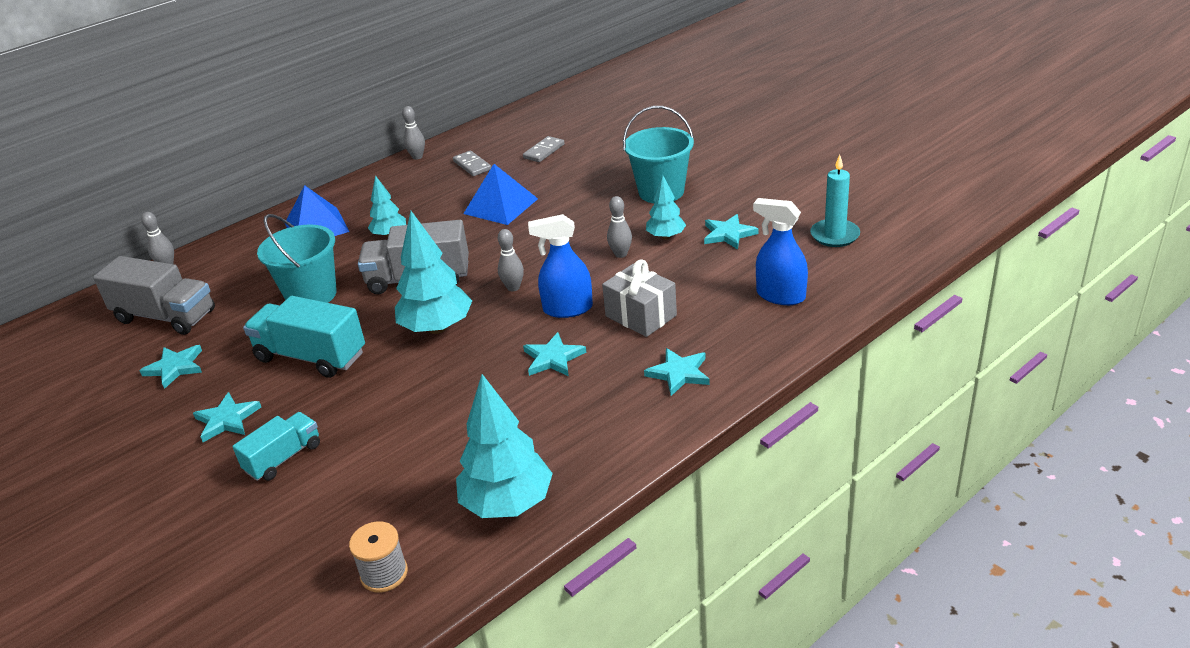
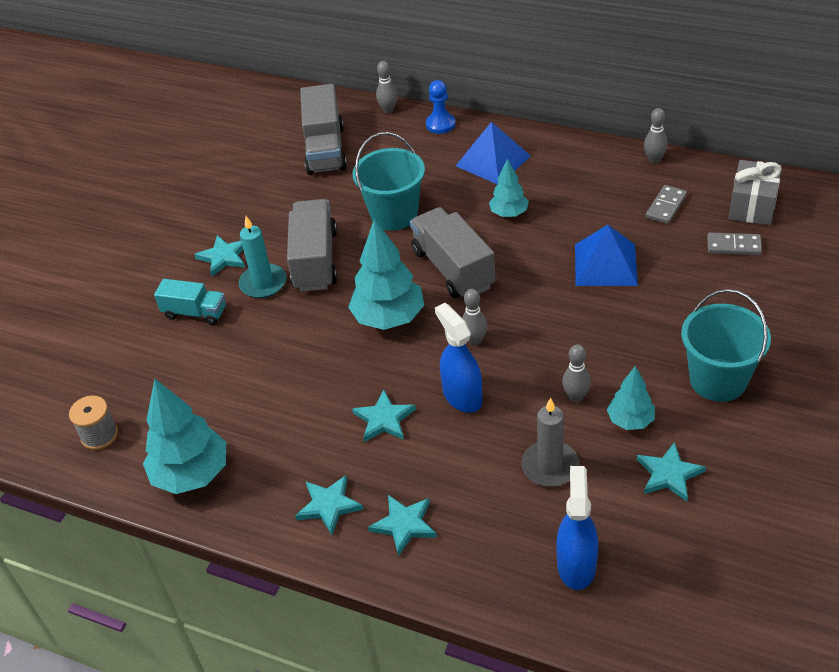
camera: 65 degrees right, 10 degrees up
(175, 368) = (269, 193): turquoise star -> turquoise star (329, 505)
(231, 242) = (440, 124): none -> blue pawn
(311, 356) = (315, 261): turquoise truck -> grey truck
(641, 316) = (479, 457): grey gift -> grey gift (752, 206)
(678, 283) = (550, 466): none -> grey candle
(834, 235) = (729, 579): turquoise candle -> turquoise candle (263, 283)

